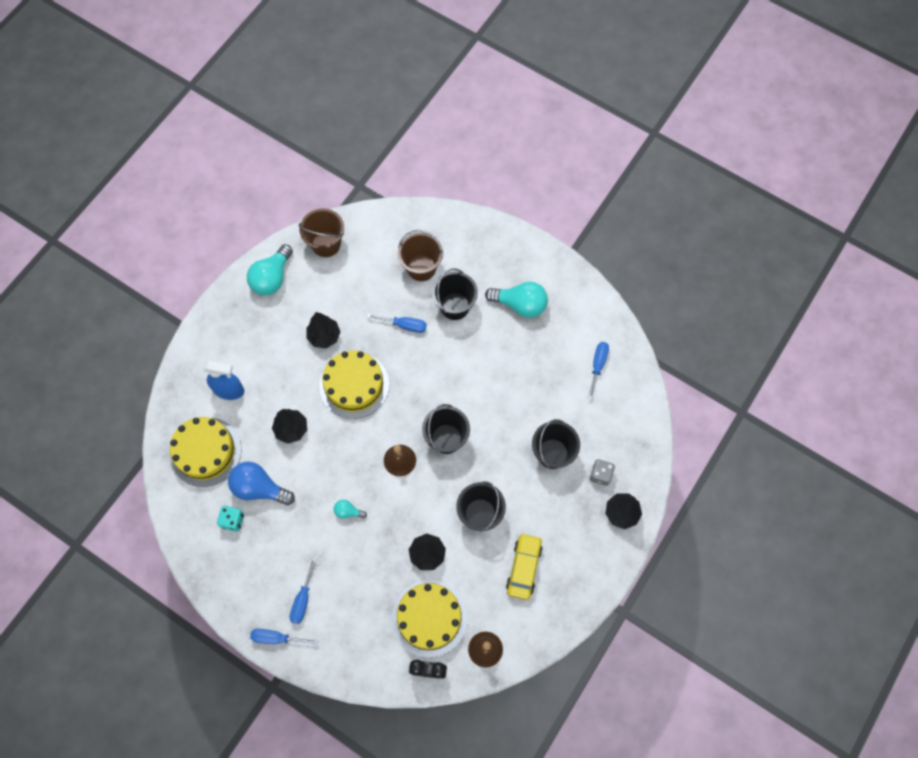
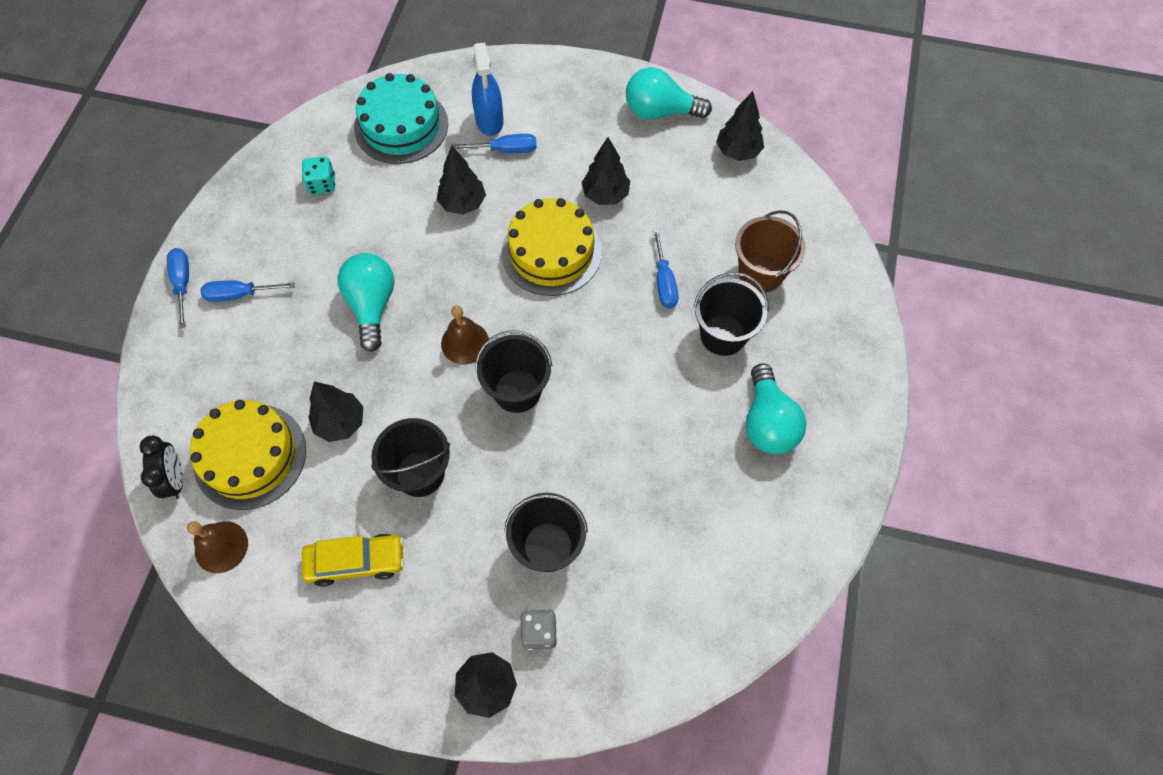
camera: 70 degrees right, 5 degrees down
(205, 451) = (401, 126): yellow cake -> turquoise cake
(259, 488) = (372, 197): blue light bulb -> none
(326, 244) = (737, 151): brown bucket -> black tree
(348, 511) = (372, 305): turquoise light bulb -> turquoise light bulb, size x2.04
(597, 366) = (719, 570): blue screwdriver -> blue screwdriver (505, 150)

